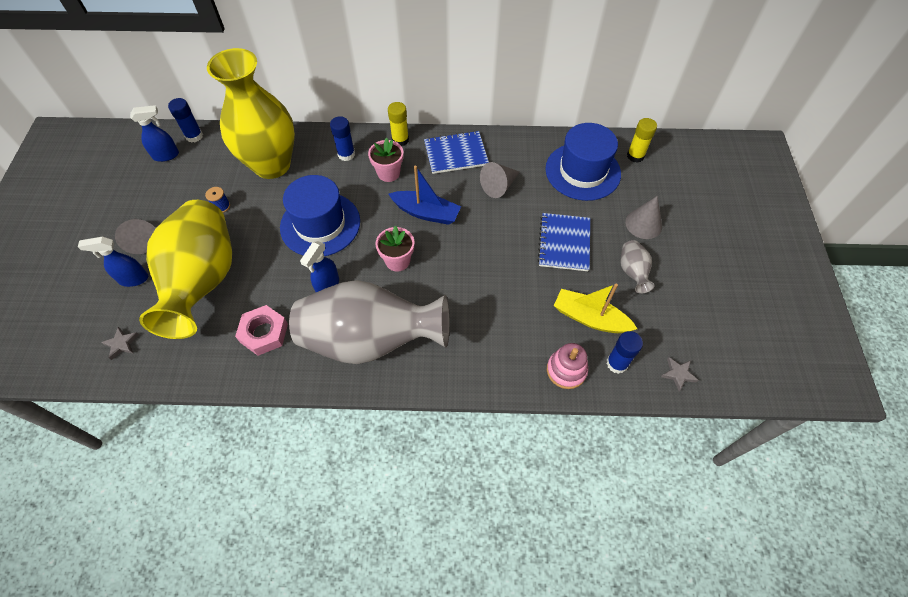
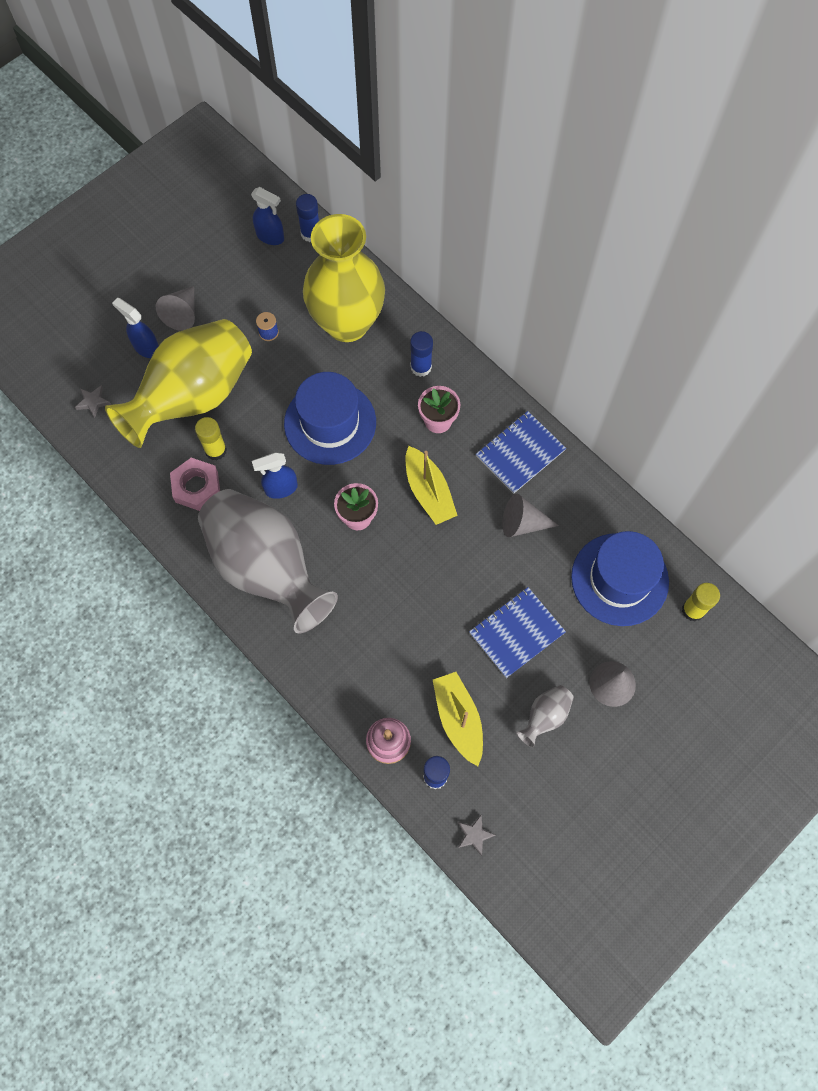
camera: 45 degrees right, 10 degrees up
(400, 140) = (484, 393): yellow glue stick -> yellow glue stick (215, 450)
(426, 213) = (428, 492): blue boat -> yellow boat
(455, 154) = (520, 453): blue notebook -> blue notebook turned 75 degrees counterclockwise

